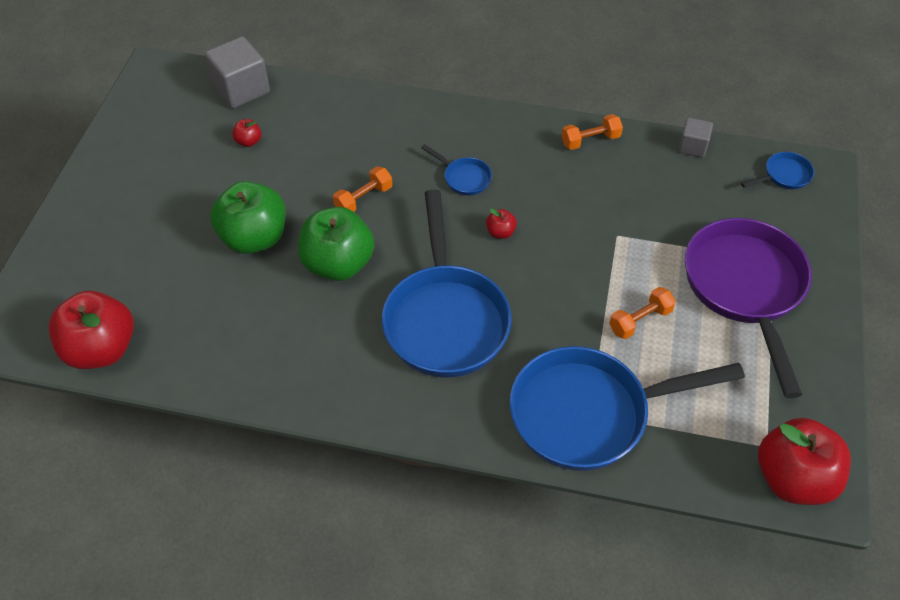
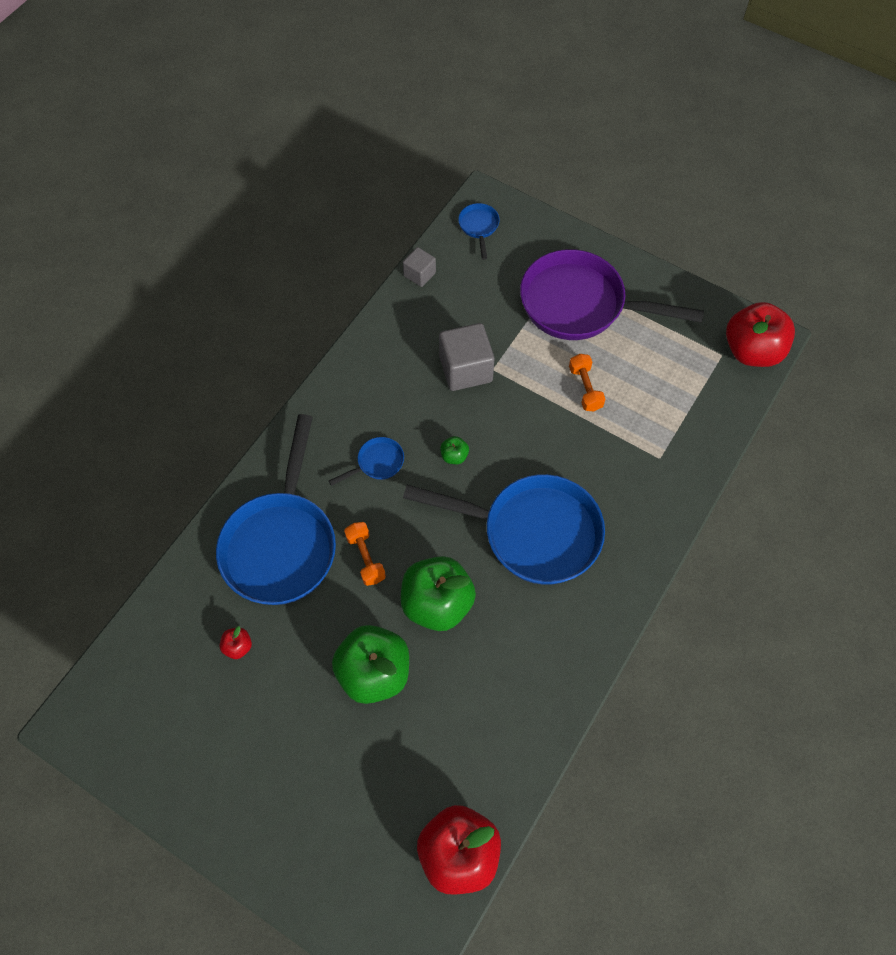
camera: 70 degrees left, 10 degrees up
(241, 89) = (154, 635): grey cube -> grey cube (465, 369)
(500, 232) = (454, 456): red apple -> green apple
(589, 414) = (660, 459): blue pan -> blue pan (281, 544)
(590, 140) = (377, 346): orange dumbbell -> none

